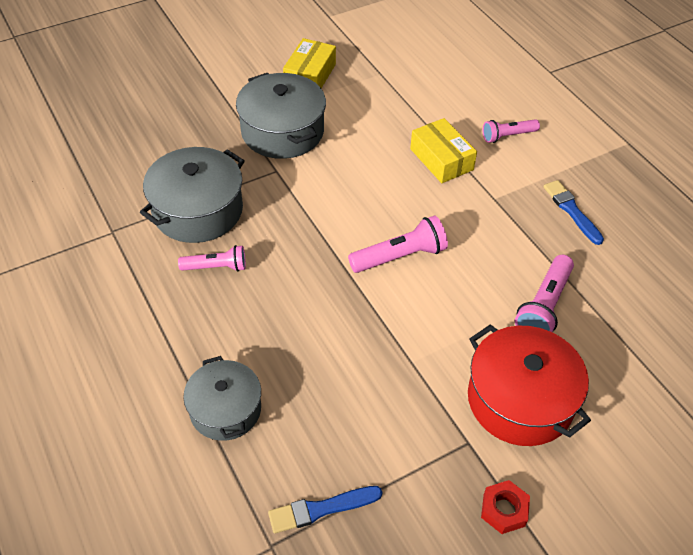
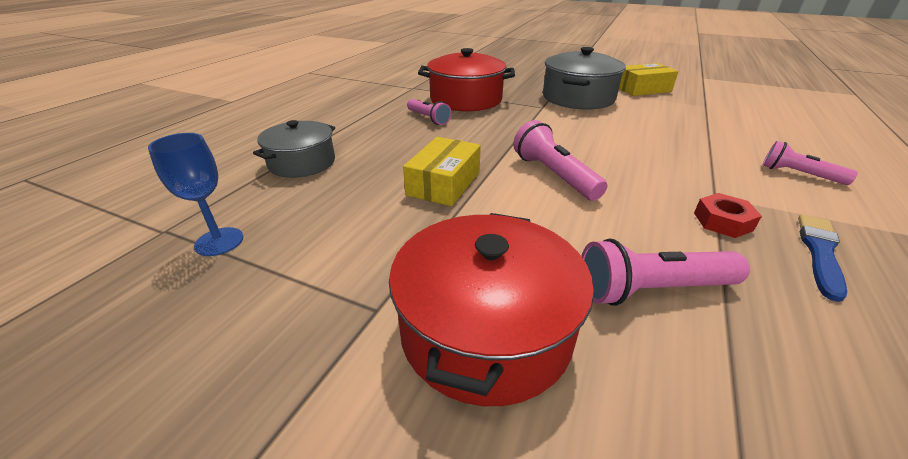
camera: 55 degrees right, 15 degrees down
(198, 210) = (466, 99): grey pot -> red pot
(321, 509) = (219, 241): blue brush -> blue goblet
(400, 256) = (554, 175): pink flashlight -> pink flashlight turned 150 degrees counterclockwise
(441, 159) = (692, 155): yellow box -> yellow box (444, 183)
(504, 510) = (286, 395): red nut -> red nut (722, 221)

